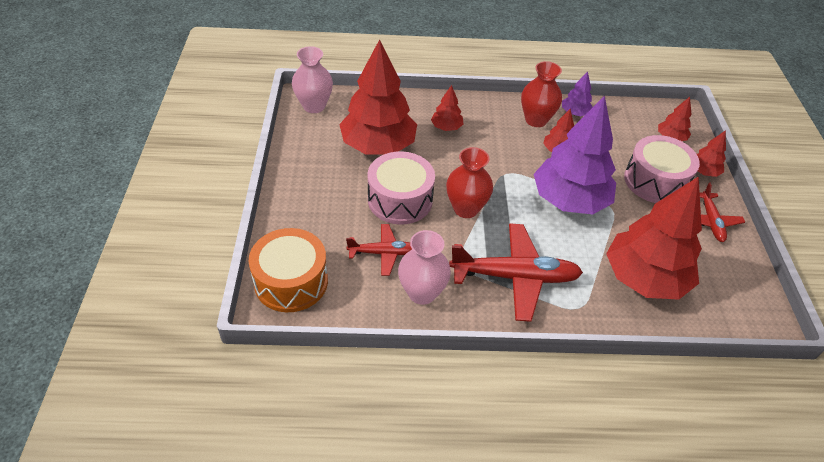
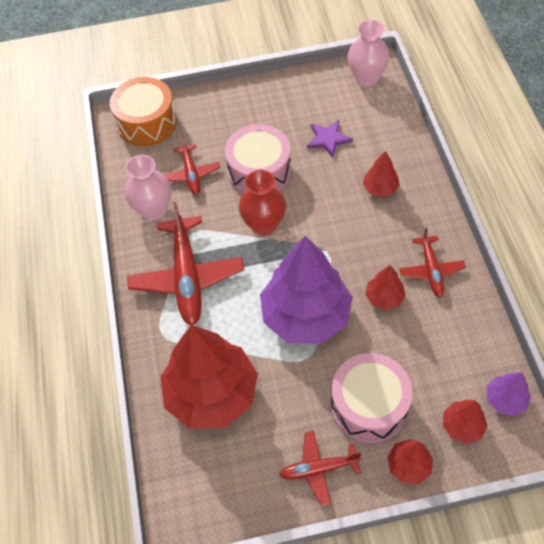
camera: 85 degrees right, 10 degrees up
(378, 146) = (328, 139): red tree -> purple star
(536, 120) = (431, 270): red vase -> red plane
(575, 113) = (463, 310): purple tree -> purple tree (505, 399)

